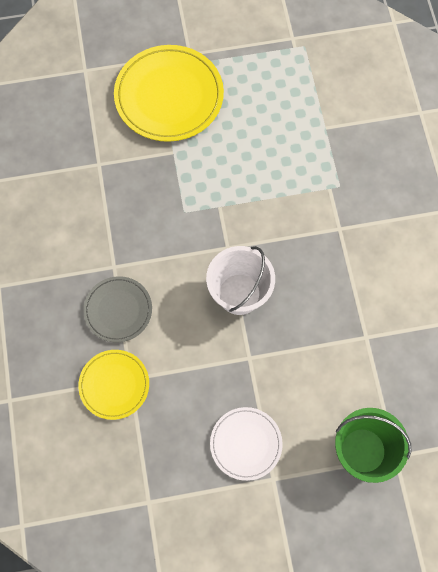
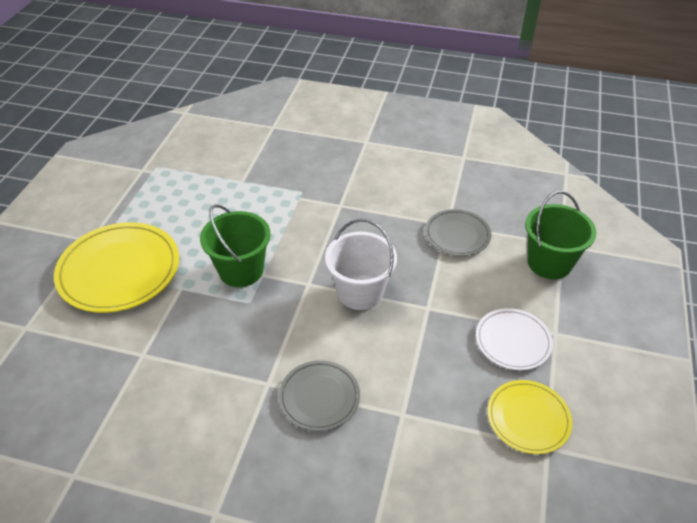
camera: 65 degrees left, 25 degrees down
(114, 385) = (402, 432): yellow plate -> yellow plate (528, 418)
(215, 187) = (241, 270): none -> green bucket
(355, 351) = (457, 235): none -> grey plate

